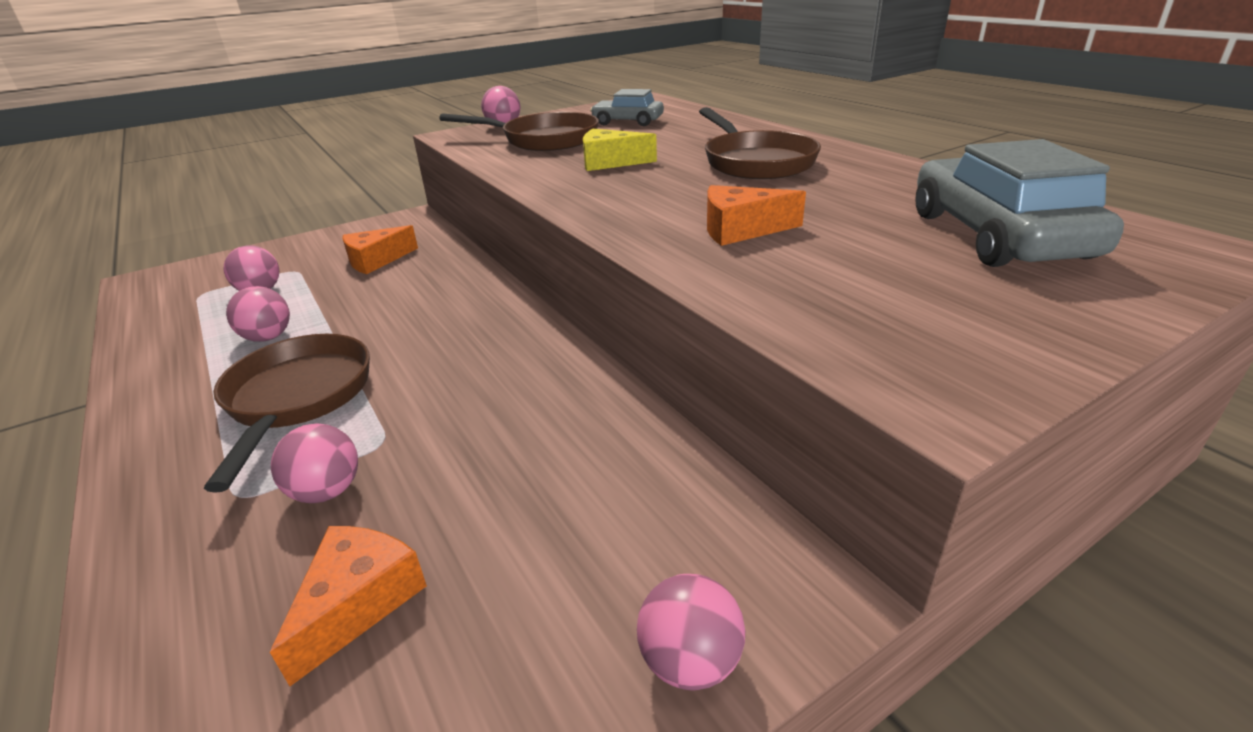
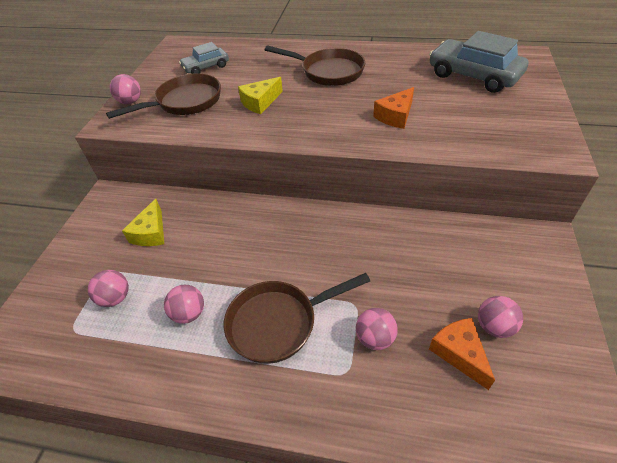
camera: 45 degrees left, 15 degrees up
(297, 399) = (278, 323): brown pan -> brown pan turned 60 degrees counterclockwise
(376, 260) = (151, 233): orange cheese -> yellow cheese
(690, 661) = (553, 280): pink ball -> pink ball (494, 326)

